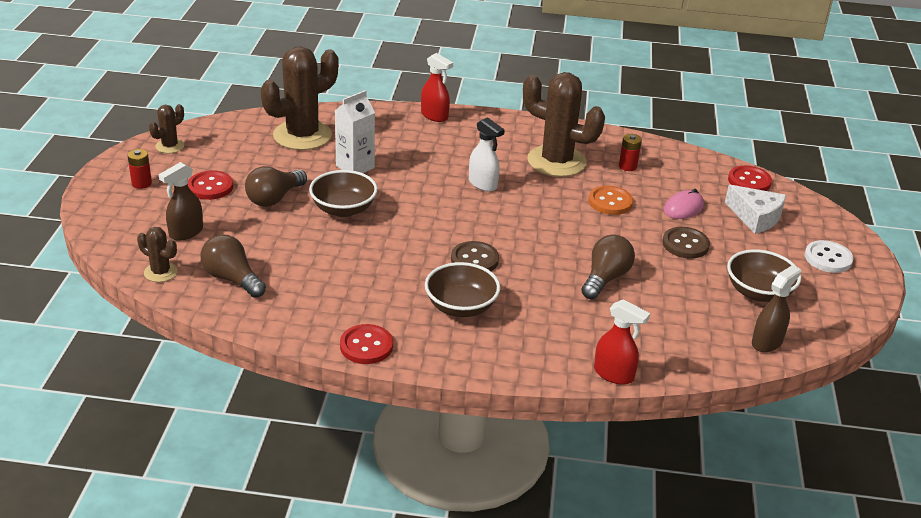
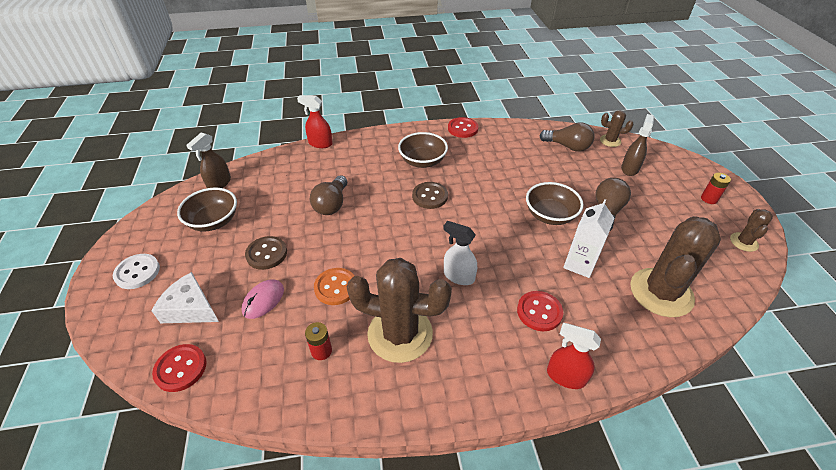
camera: 165 degrees right, 10 degrees up
(210, 187) = (661, 209): red button -> red button (539, 312)

